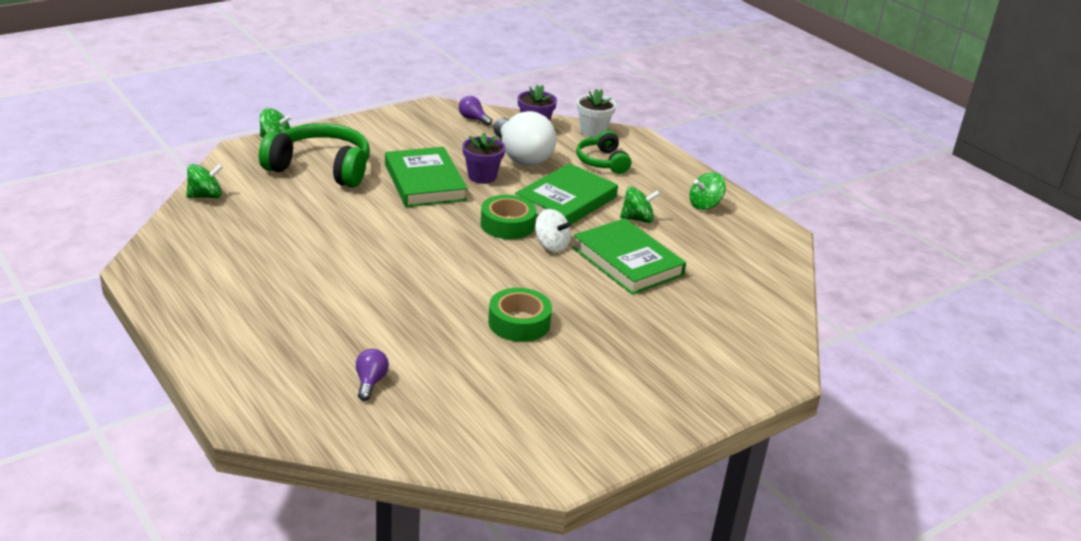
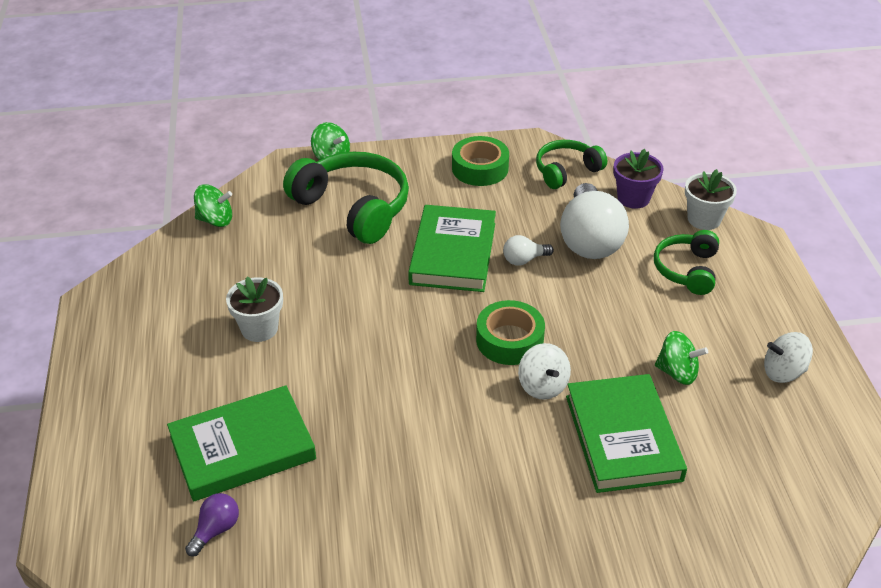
camera: 30 degrees right, 10 degrees up
(304, 256) = (259, 328): none -> white flower pot
(473, 119) = (566, 171): purple light bulb -> green headphones
(482, 176) = (524, 260): purple flower pot -> white light bulb
(519, 323) = (431, 495): green tape -> green tape (480, 168)
(566, 201) = (602, 322): green book -> green book (242, 448)
(705, 205) = (783, 372): green spinning top -> white spinning top

